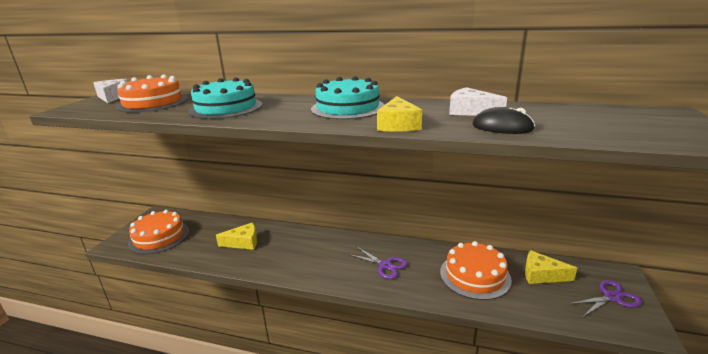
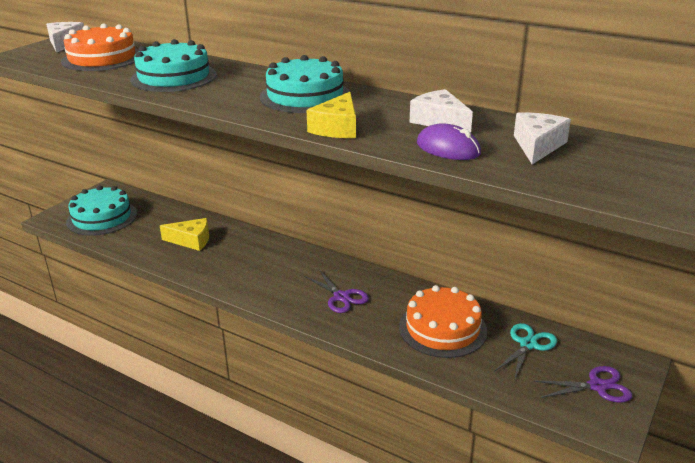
camera: 15 degrees right, 5 degrees up
(159, 237) = (102, 218): orange cake -> turquoise cake
(502, 127) = (448, 148): black mouse -> purple mouse
(541, 275) = (528, 344): yellow cheese -> turquoise scissors
(563, 117) = (537, 146): none -> white cheese

